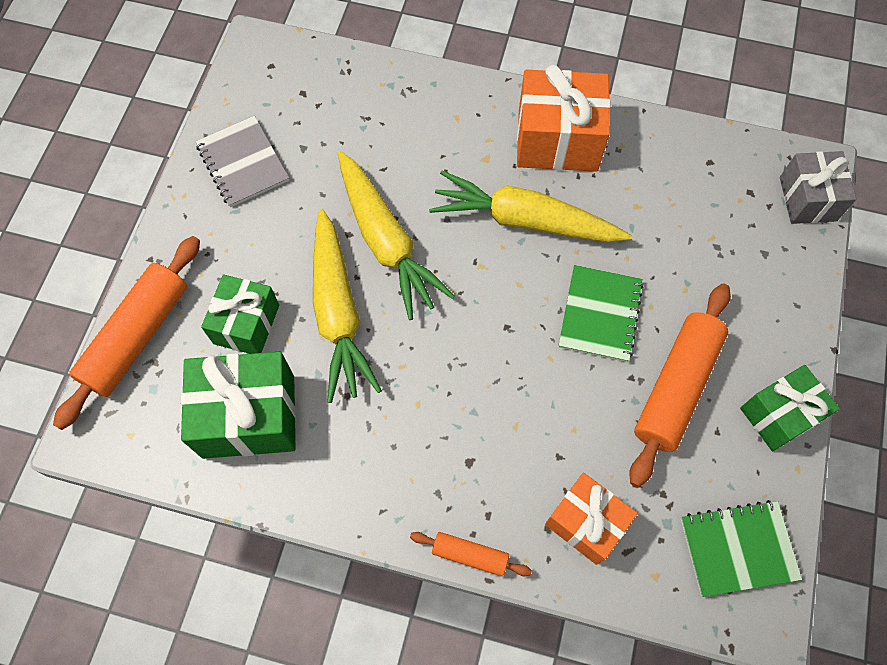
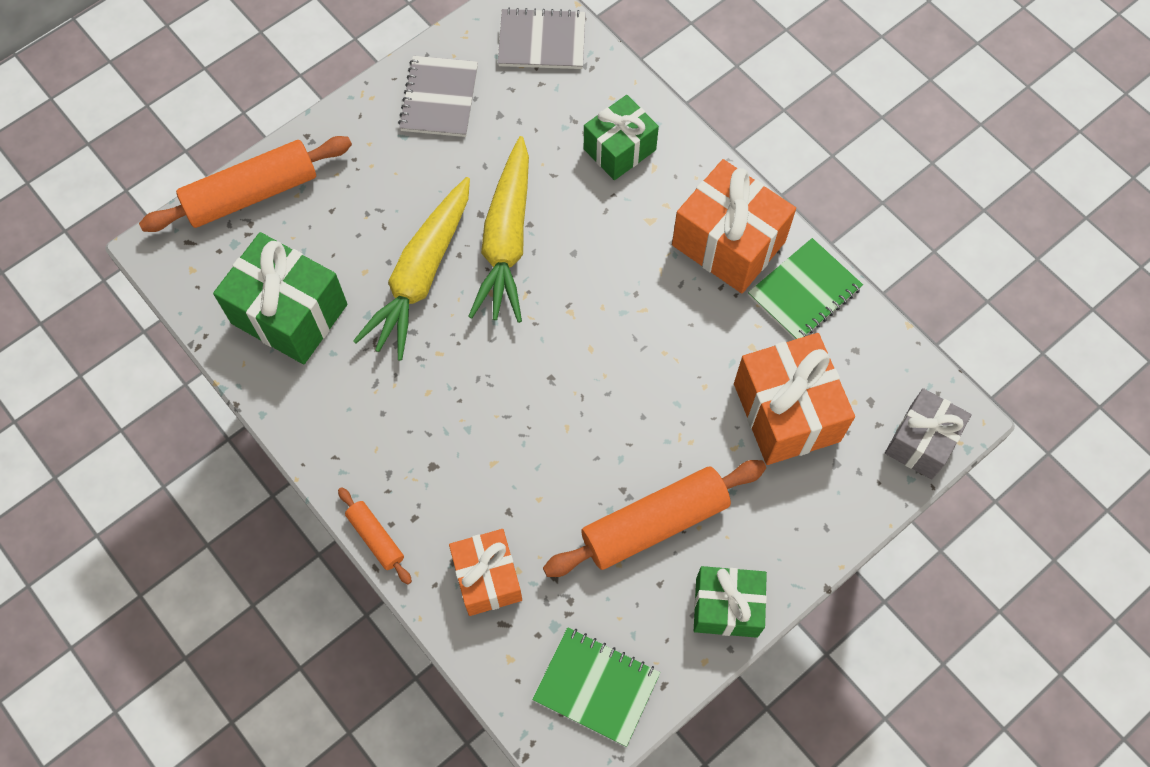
camera: 35 degrees right, 0 degrees up
(246, 324) = (342, 238): green gift -> green gift (619, 149)
(293, 72) = (542, 41): none -> grey notebook
(524, 220) = (640, 296): yellow carrot -> none
(600, 314) = (639, 419): green notebook -> green notebook (804, 292)
(700, 238) = (786, 412): none -> orange gift

